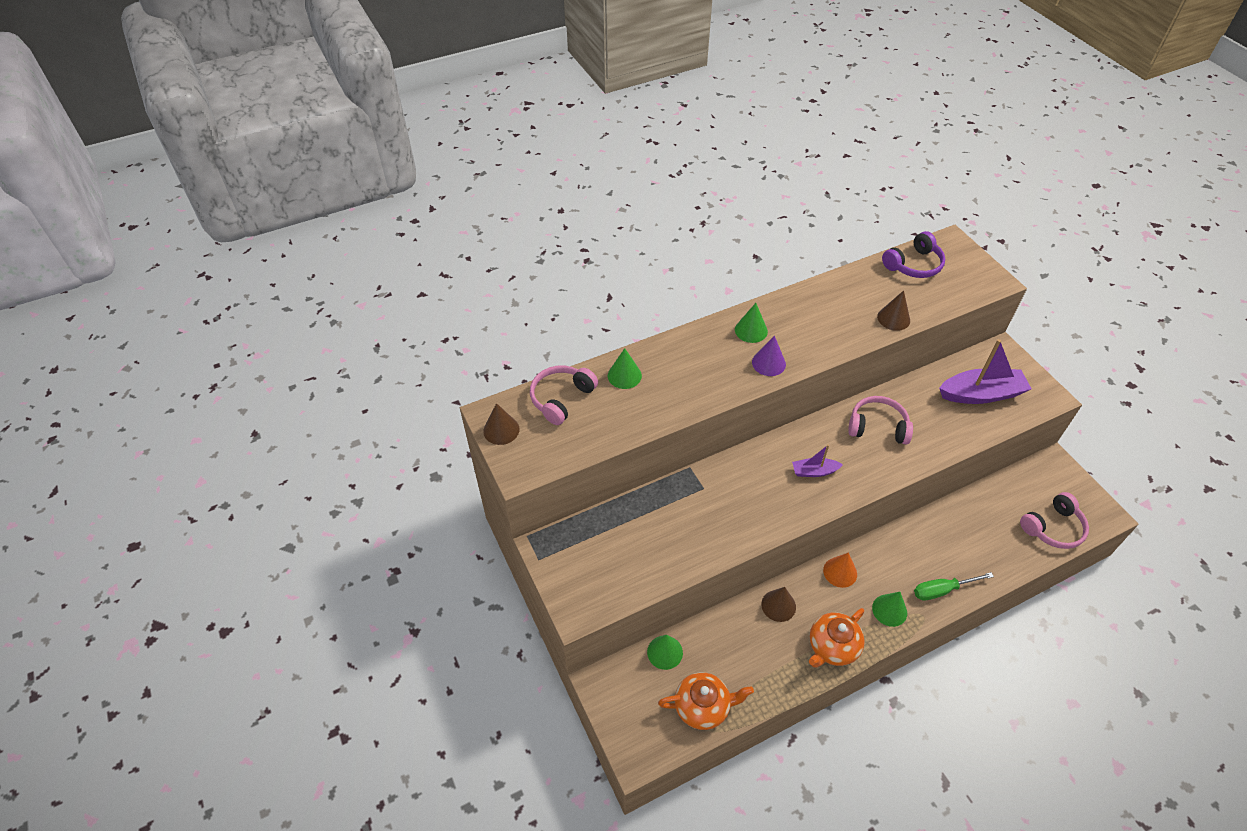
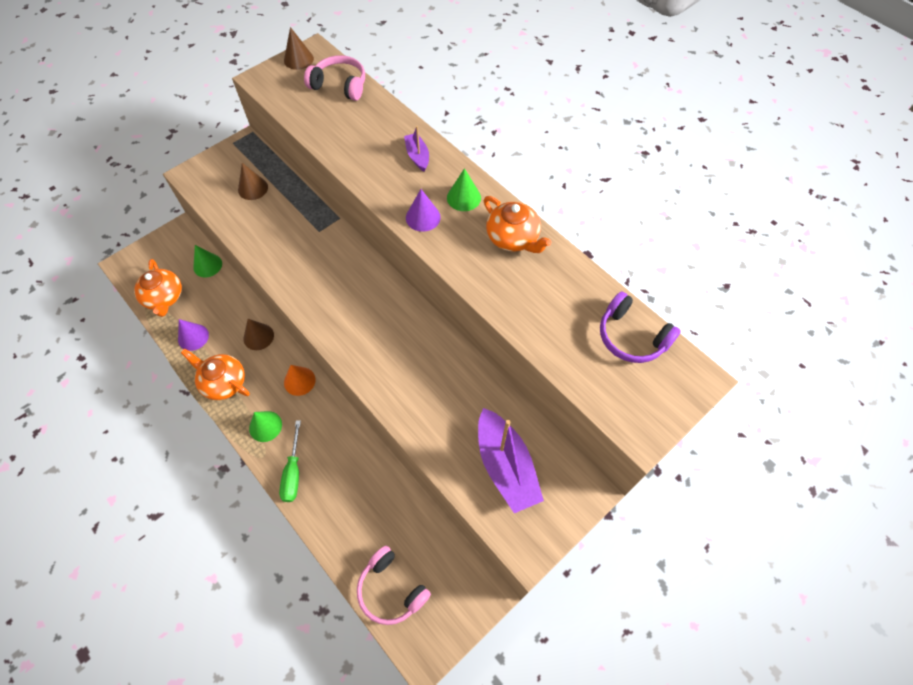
camera: 75 degrees right, 10 degrees up
(624, 375) = (376, 118): green cone -> none
(767, 675) = (193, 337): none -> purple cone
(805, 308) = (513, 238): none -> orange teapot
(814, 471) = (355, 312): purple boat -> purple boat (417, 156)
(877, 427) = (426, 362): pink headphones -> none
(893, 318) = (527, 321): brown cone -> brown cone (253, 188)
(942, 590) = (293, 472): green screwdriver -> green screwdriver turned 150 degrees counterclockwise

